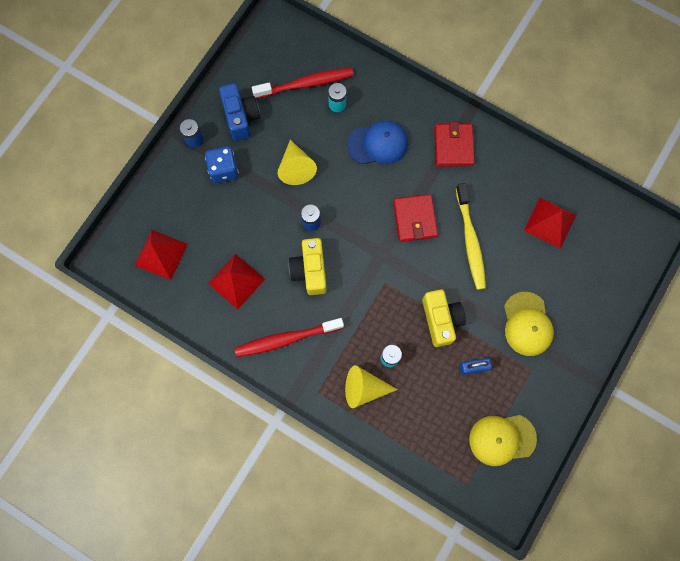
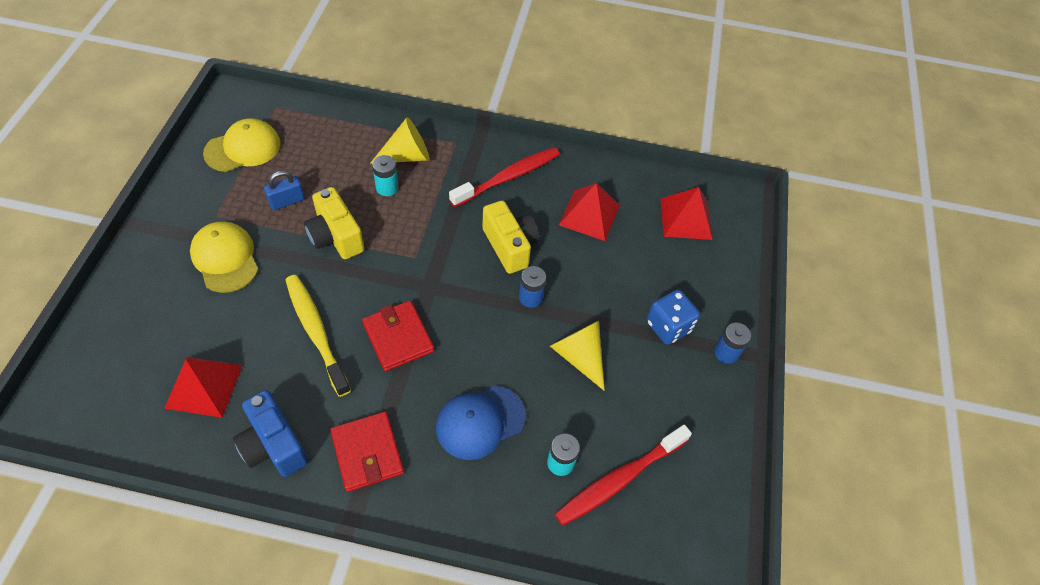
camera: 155 degrees right, 20 degrees down
(241, 117) = (684, 400): blue camera -> blue camera (274, 445)

